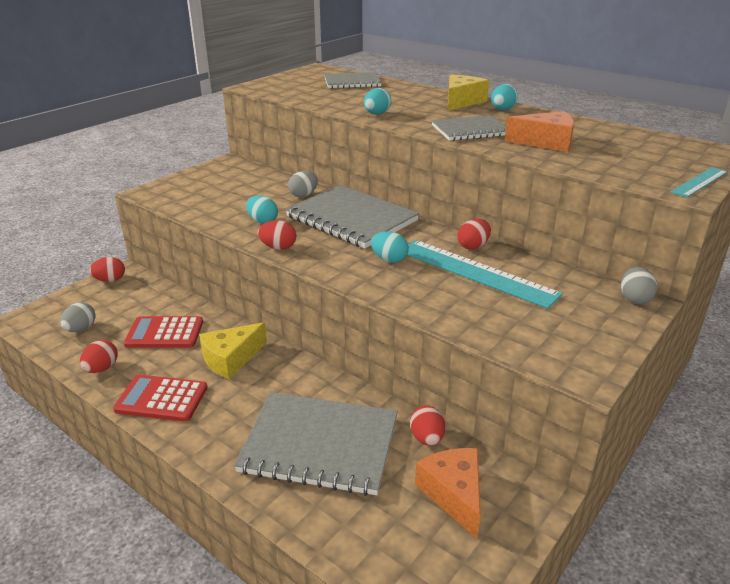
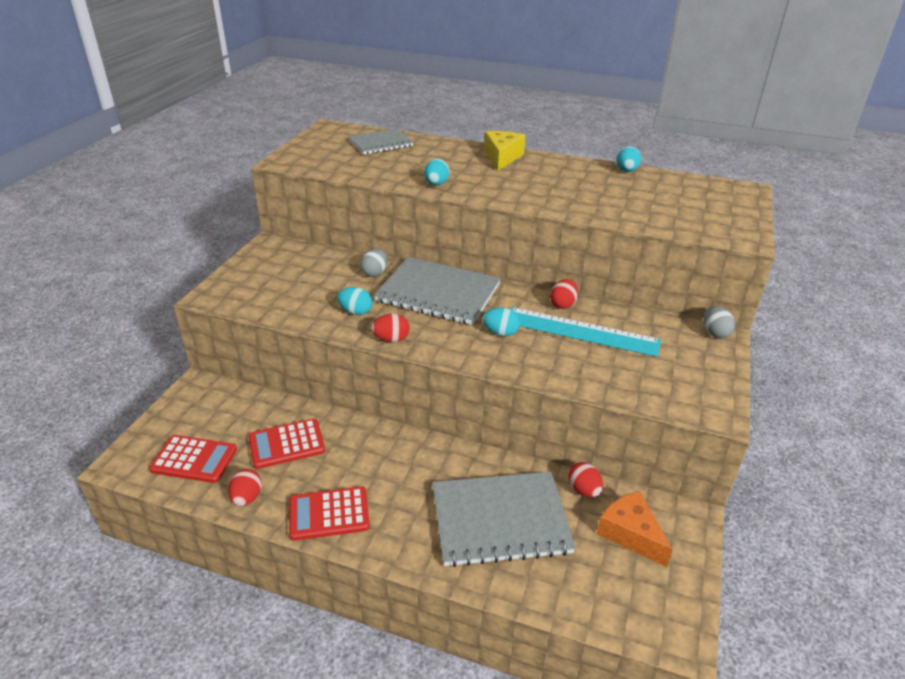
camera: 20 degrees left, 5 degrees up
(81, 329) = (194, 459): grey egg -> red calculator
(110, 280) = (187, 396): red egg -> none
(231, 359) = (369, 456): yellow cheese -> none
(470, 130) = (534, 194): grey notebook -> none
(502, 110) = (545, 164): turquoise egg -> turquoise egg (626, 171)
(546, 142) = (607, 199): orange cheese -> none
(699, 182) = (748, 226): turquoise ruler -> none

